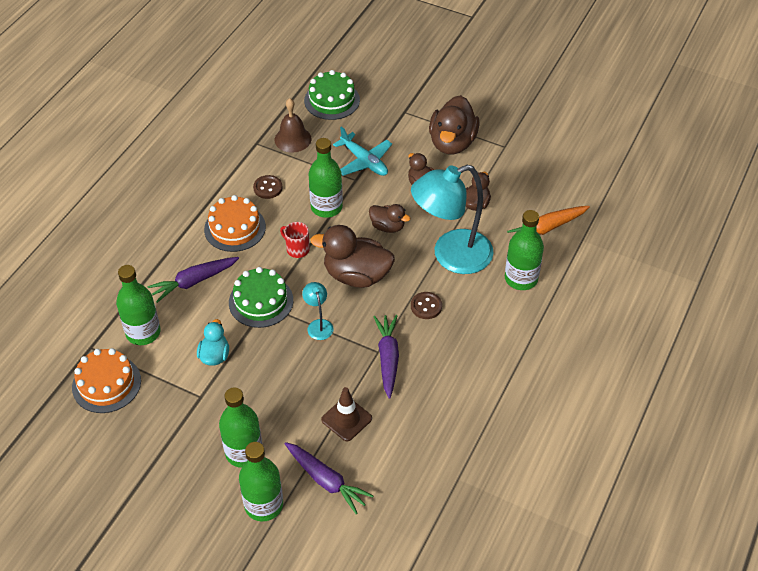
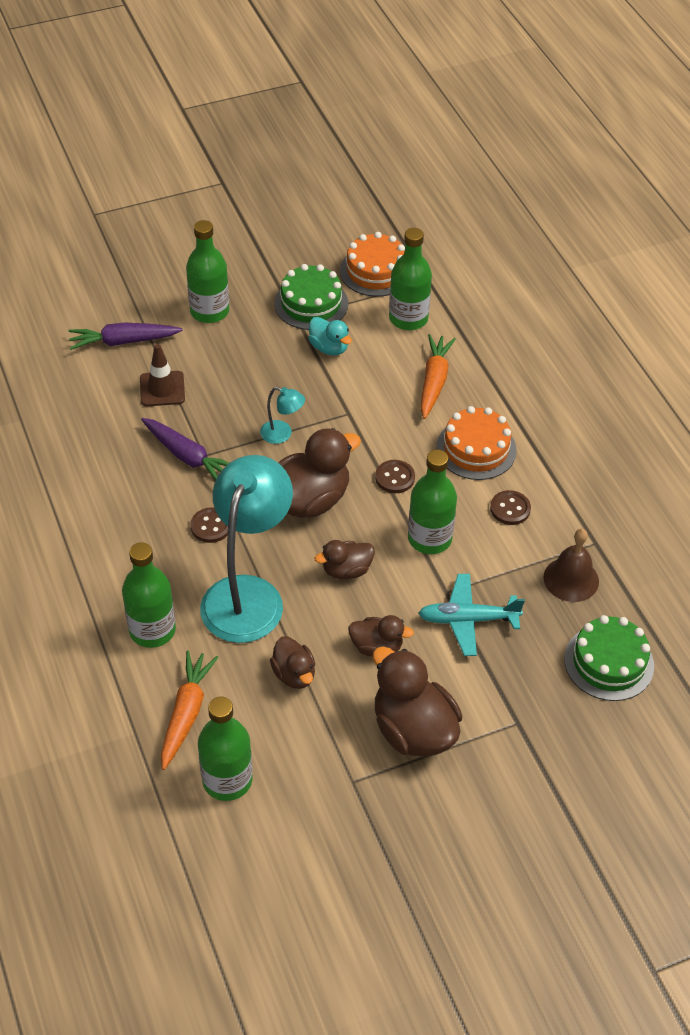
camera: 130 degrees right, 0 degrees up
(194, 281) = (434, 381): purple carrot -> orange carrot
(261, 301) = (357, 412): green cake -> green cake (311, 303)
(264, 505) = (149, 296): green bottle -> green bottle (227, 780)
(297, 249) = (395, 478): red mug -> brown button

